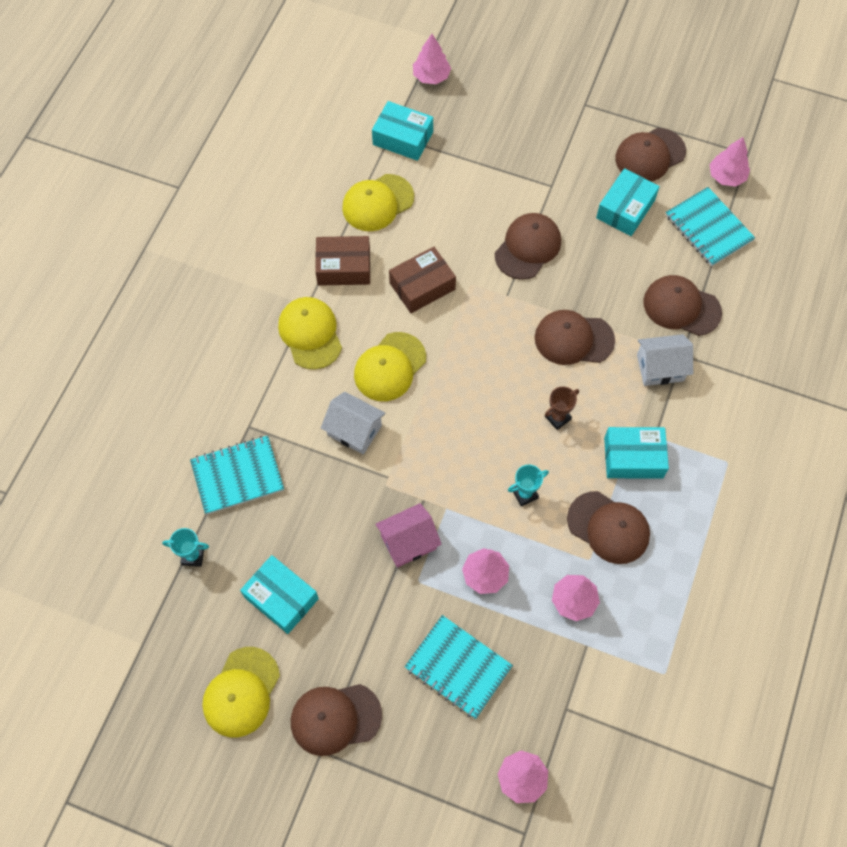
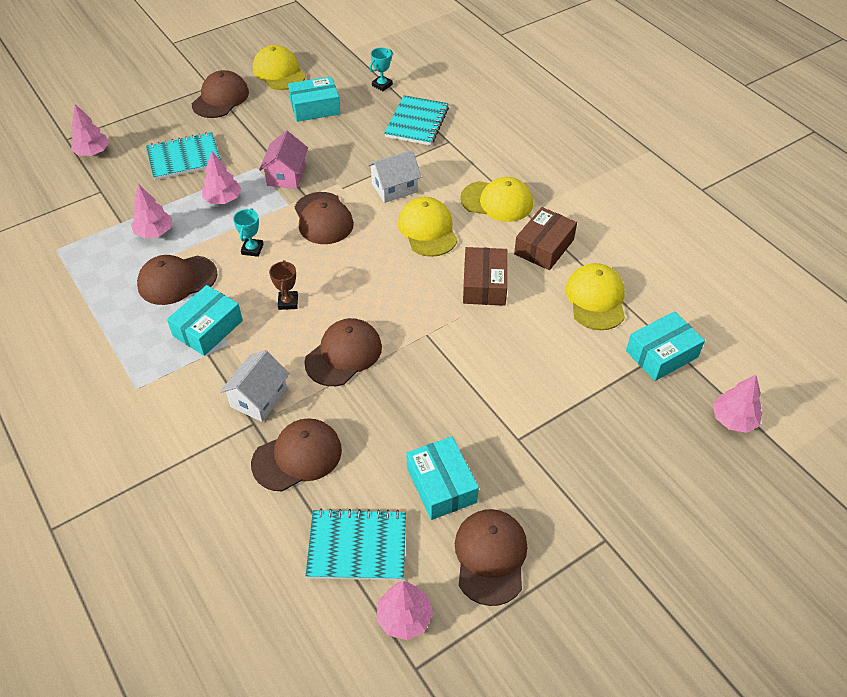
camera: 125 degrees right, 15 degrees down
(528, 247) = (462, 377): brown cap -> brown cap (323, 218)

